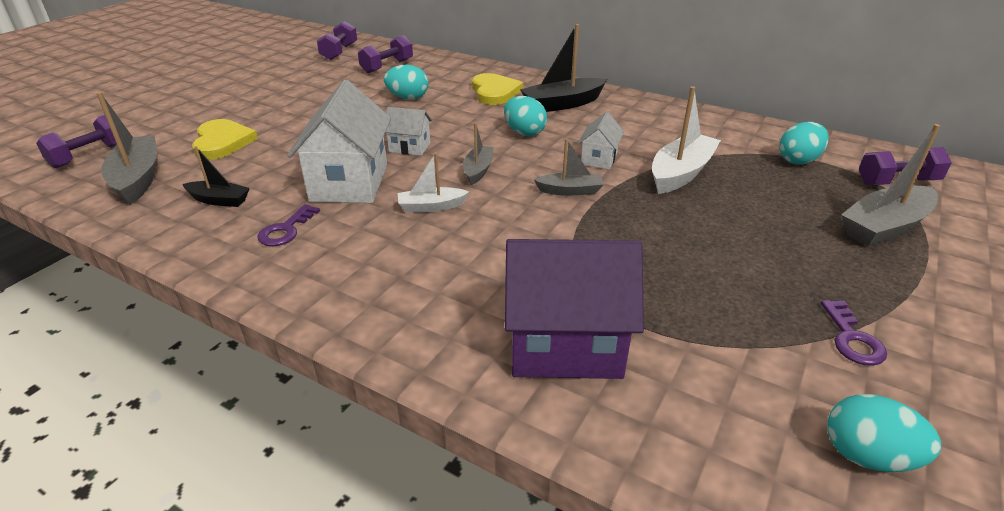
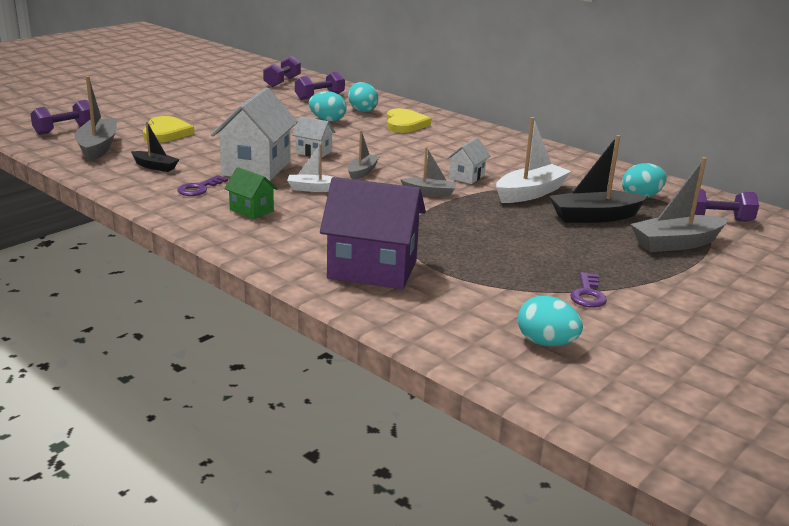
camera: 10 degrees right, 10 degrees down
(365, 258) = (251, 210): none -> green house
(524, 132) = (414, 153): turquoise egg -> turquoise egg (362, 110)
(562, 104) = (460, 138): black boat -> black boat (594, 217)

